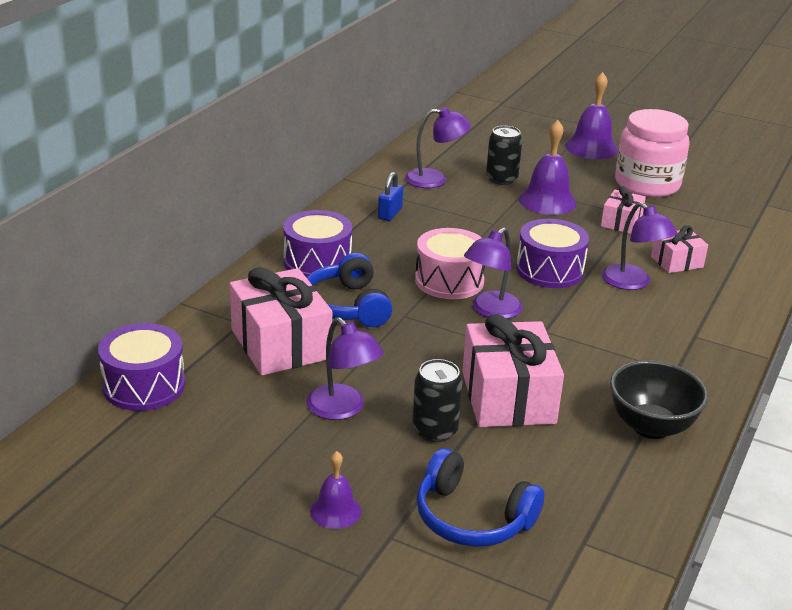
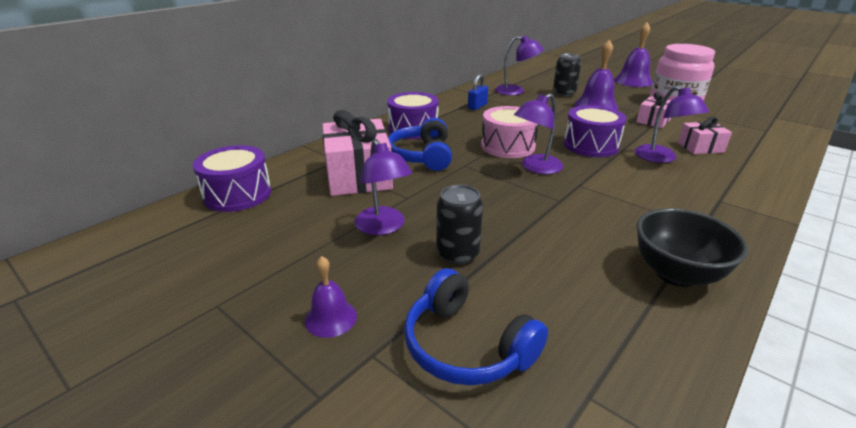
camera: 15 degrees right, 0 degrees up
(508, 397) = (534, 233): pink gift -> none

